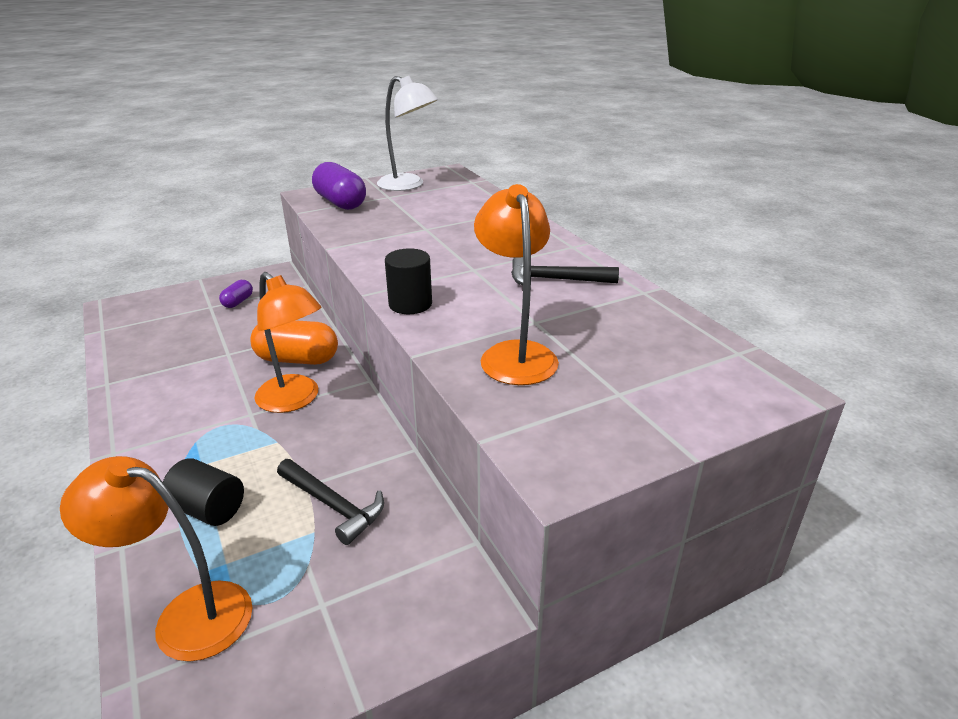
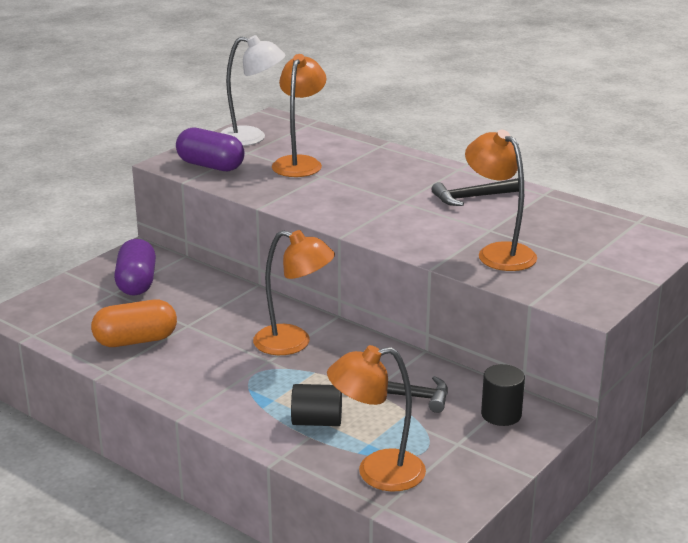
camera: 25 degrees left, 5 degrees down
(238, 302) = (136, 283): purple capsule -> purple capsule, size x1.89
(297, 359) = (257, 315): orange capsule -> orange capsule (135, 340)
(410, 304) = (385, 236): black cylinder -> black cylinder (501, 414)
(421, 213) = (299, 163): none -> orange lamp

